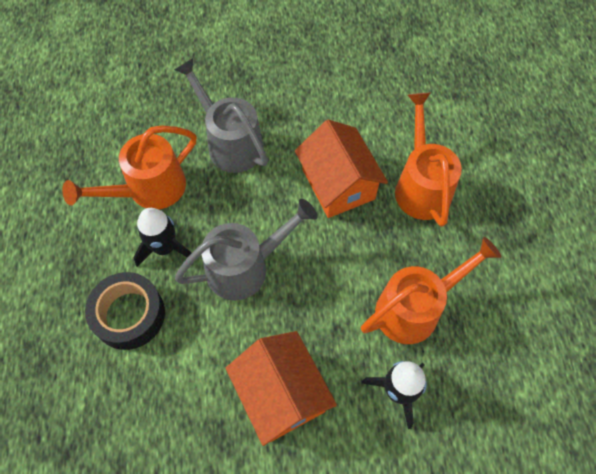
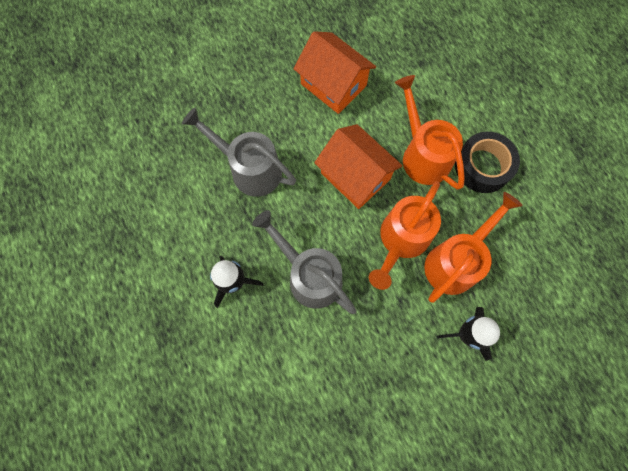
camera: 20 degrees left, 10 degrees up
(129, 315) = (229, 351): black tape -> black tape (482, 166)
(148, 190) = (197, 236): orange watering can -> orange watering can (401, 241)
(246, 267) = (309, 275): grey watering can -> grey watering can turned 90 degrees counterclockwise
(281, 394) = (379, 370): orange house -> orange house (333, 85)

